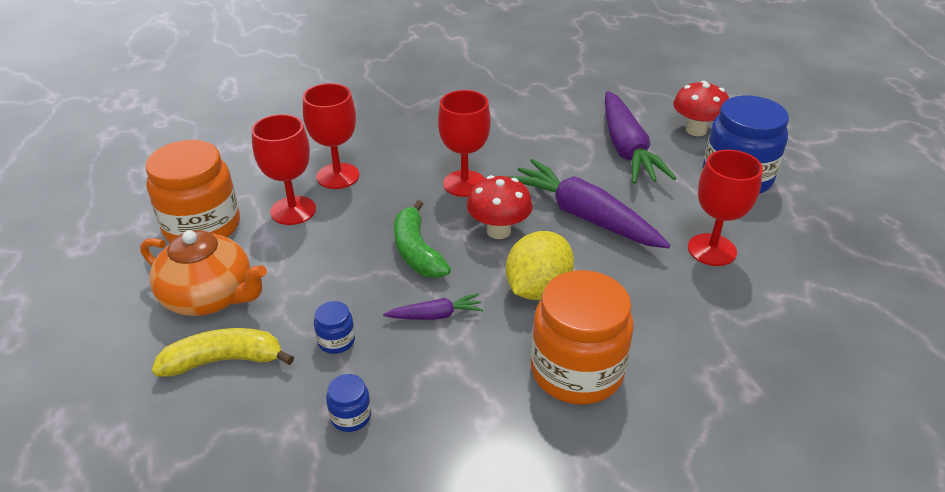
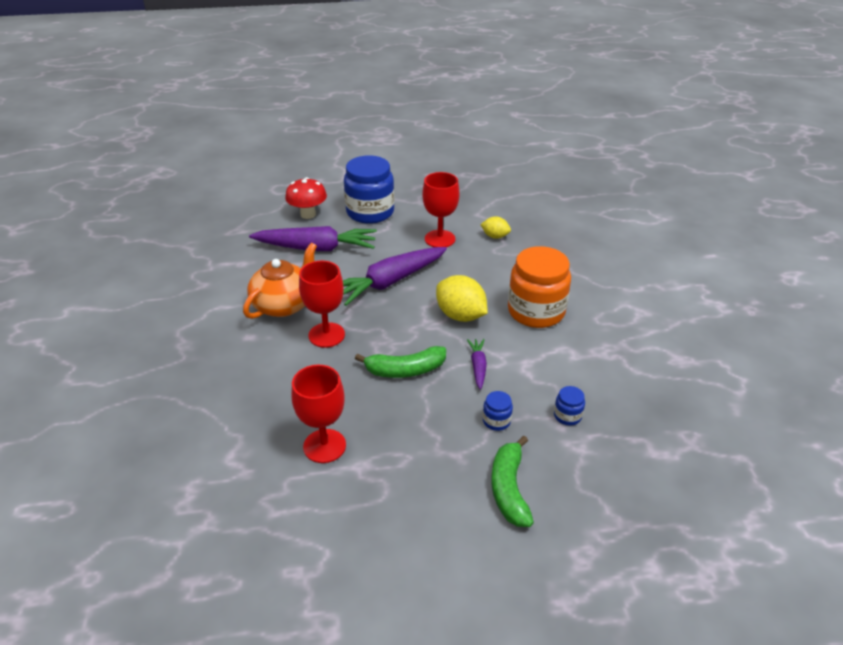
camera: 80 degrees left, 0 degrees up
(202, 227) = (326, 516): orange jar -> none
(210, 297) = (432, 503): orange teapot -> orange teapot (284, 304)
(224, 360) = (509, 489): yellow banana -> green banana
(338, 176) = (282, 413): red goblet -> none
(498, 231) = (393, 325): red mushroom -> none
(757, 309) = (495, 236): none -> yellow lemon

